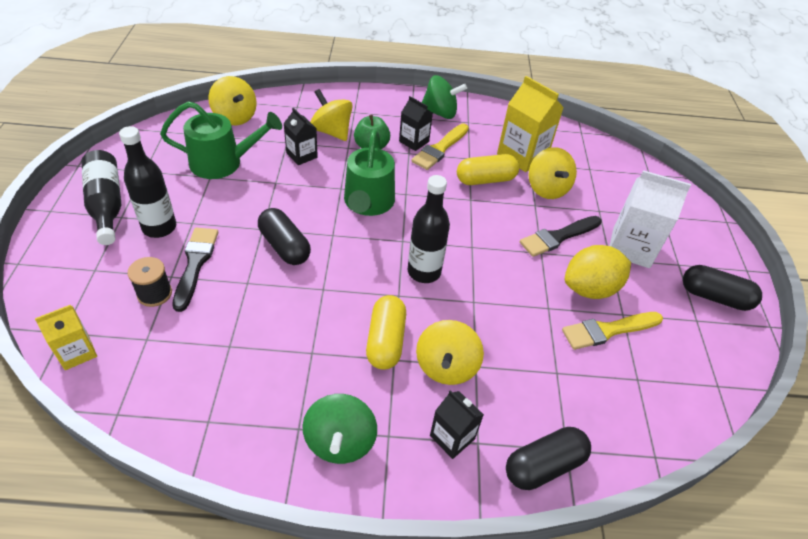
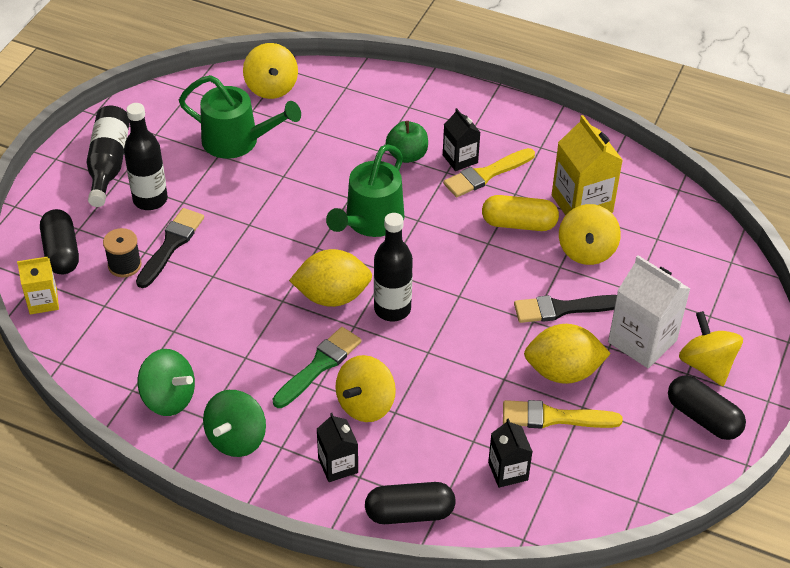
camera: 25 degrees right, 0 degrees up
(285, 246) = (263, 248): black capsule -> black capsule (61, 252)
(301, 155) = (324, 150): black carton -> black carton (508, 471)
(331, 131) = (371, 127): yellow spinning top -> yellow spinning top (706, 365)
(366, 274) = (332, 296): none -> yellow lemon
(385, 341) = (319, 365): yellow capsule -> green brush
(440, 113) = (512, 128): green spinning top -> green spinning top (168, 398)

